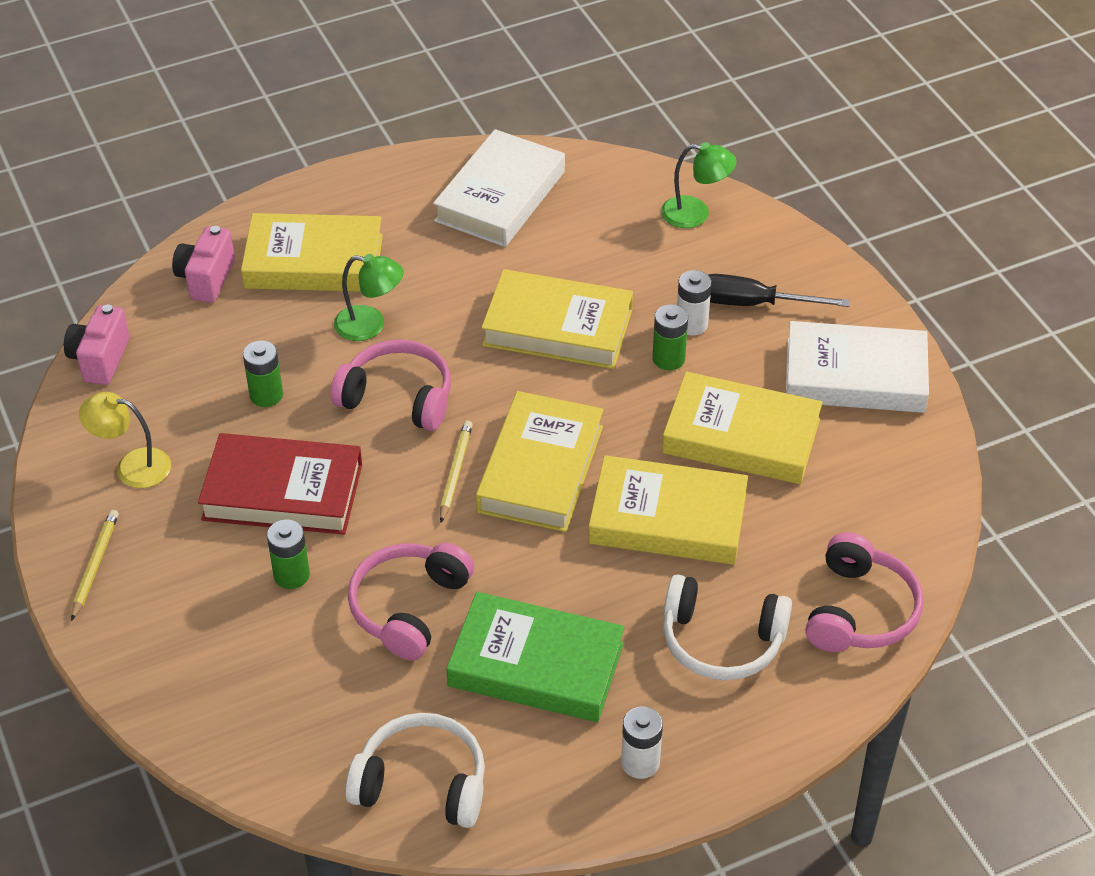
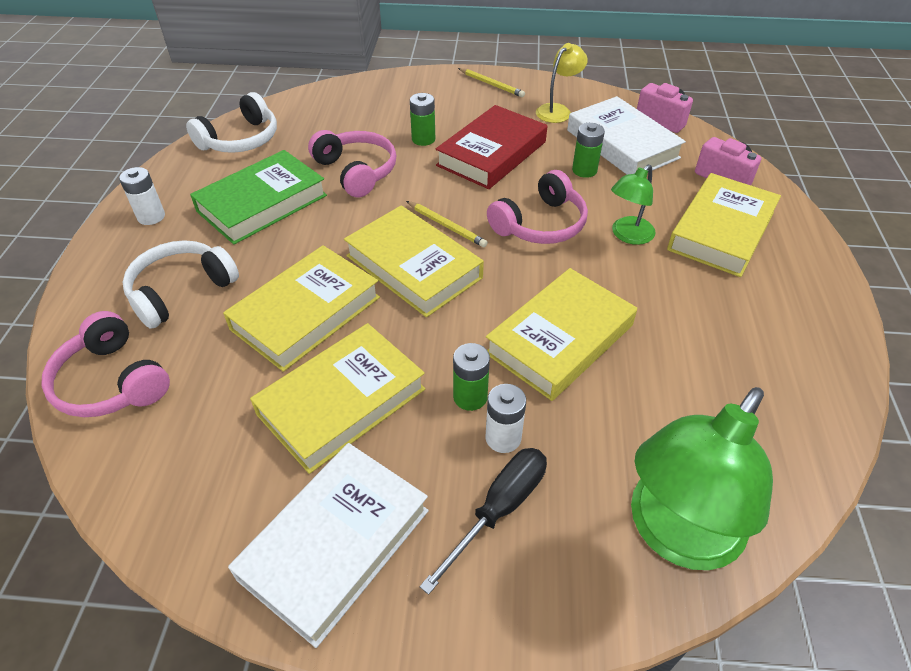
camera: 120 degrees right, 0 degrees up
(500, 196) = (770, 374): white book -> white book (622, 144)
(695, 214) = (675, 534): green lamp -> green lamp, size x1.89

